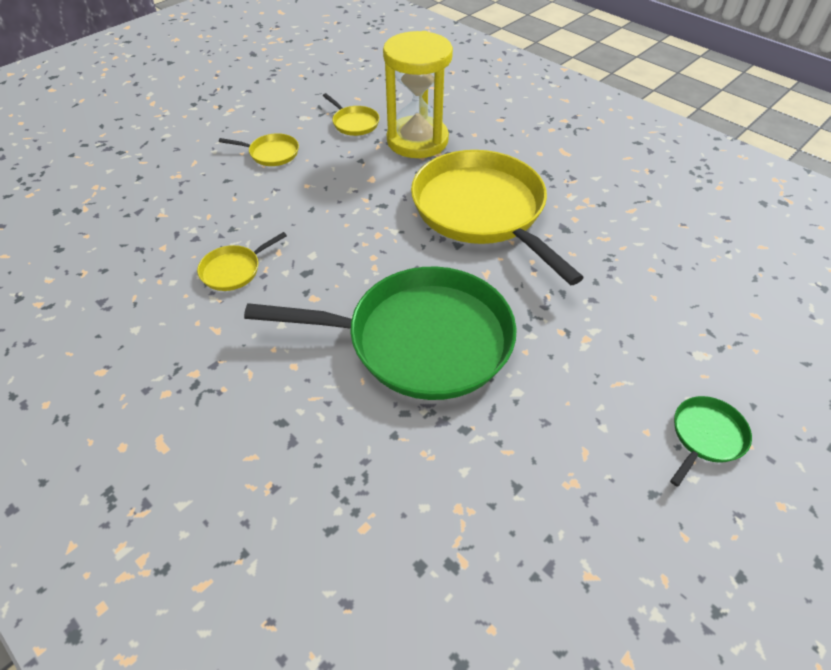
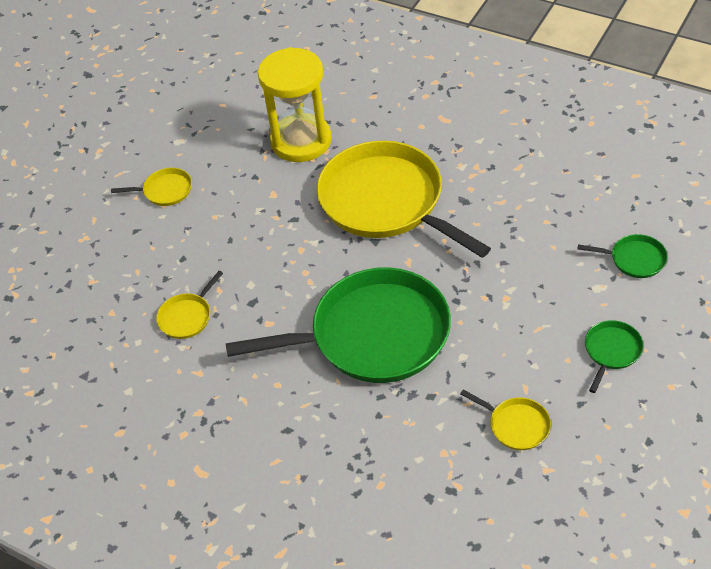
camera: 10 degrees left, 0 degrees up
(354, 123) = (231, 136): yellow pan -> yellow pan (516, 425)
(750, 334) = (634, 259): none -> green pan

